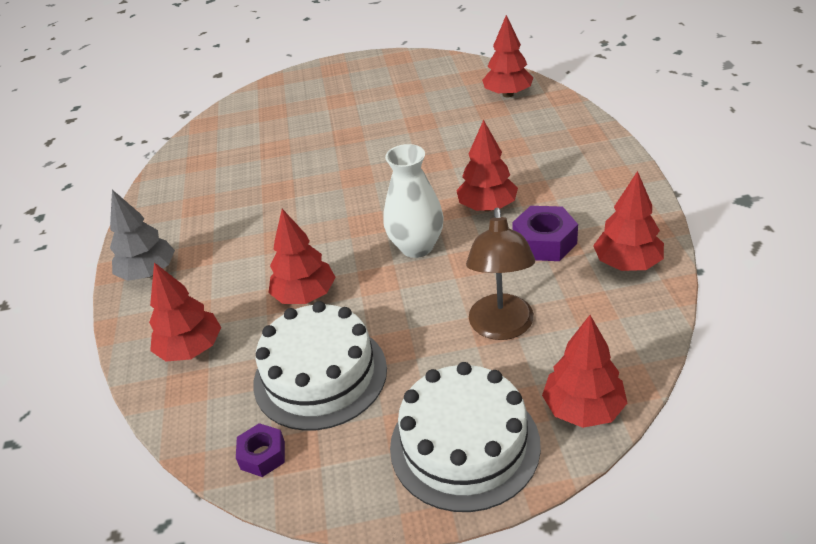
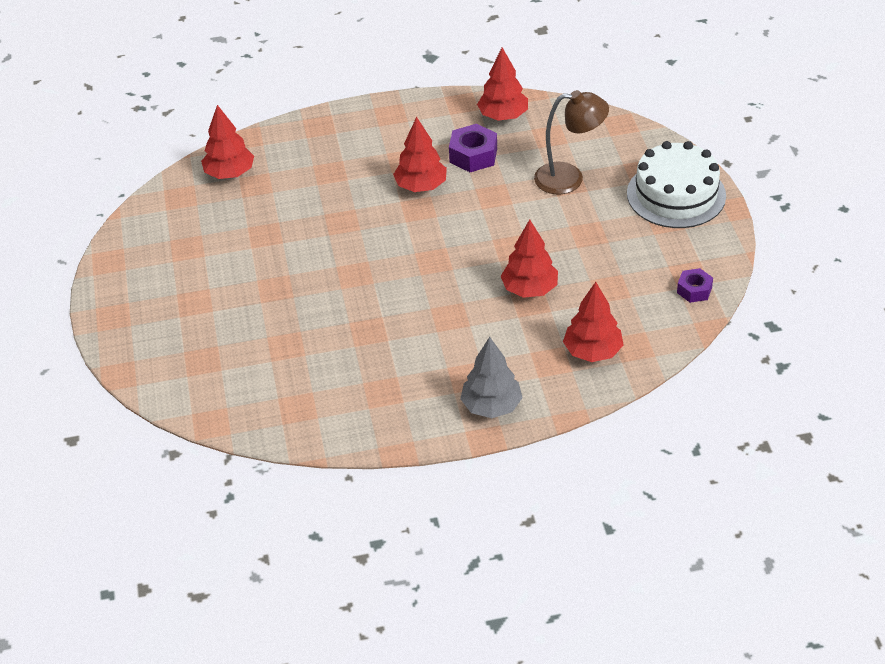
camera: 95 degrees left, 5 degrees up
(320, 375) = (619, 269): white cake -> none
(416, 247) = (471, 226): white vase -> none
(583, 409) = (643, 144): red tree -> none

